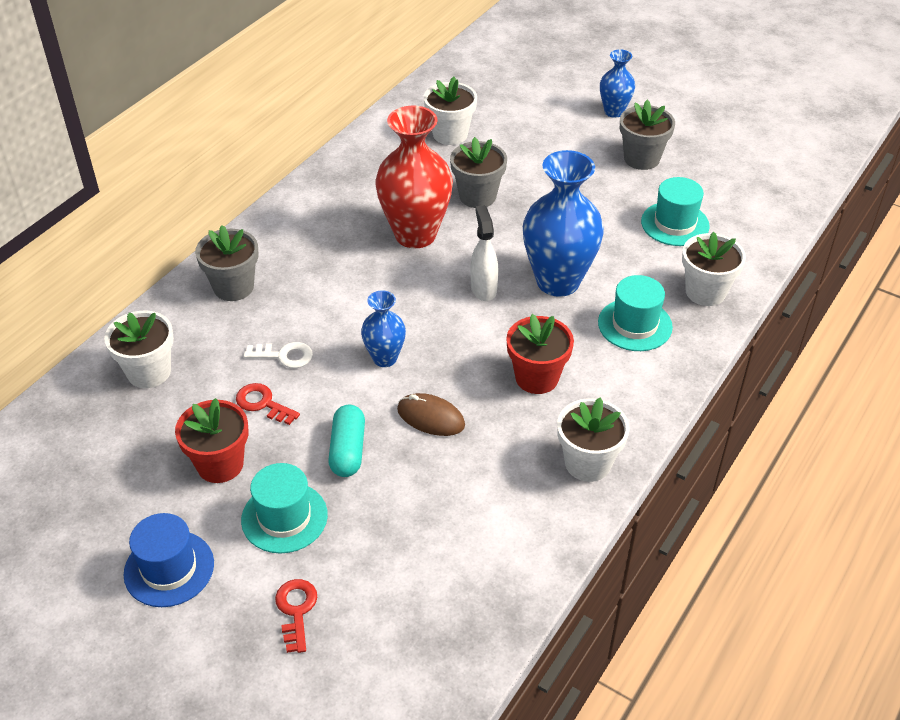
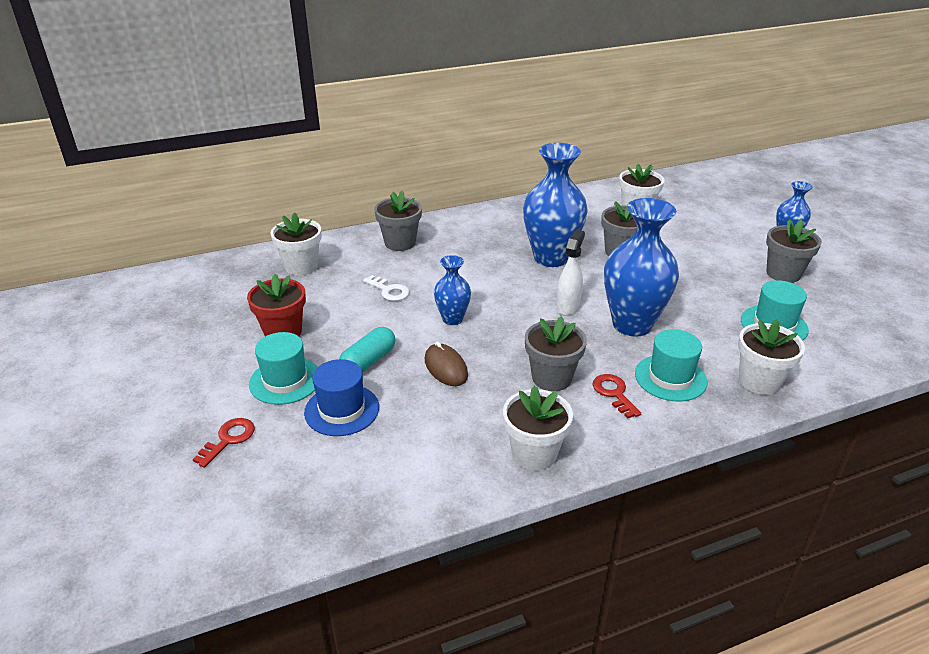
camera: 35 degrees right, 10 degrees down
(169, 568) = (188, 374): blue hat -> blue hat (342, 410)
(263, 403) = (346, 311): red key -> red key (614, 393)
(415, 234) = (551, 258): red vase -> blue vase
(537, 378) = (551, 378): red flower pot -> grey flower pot

